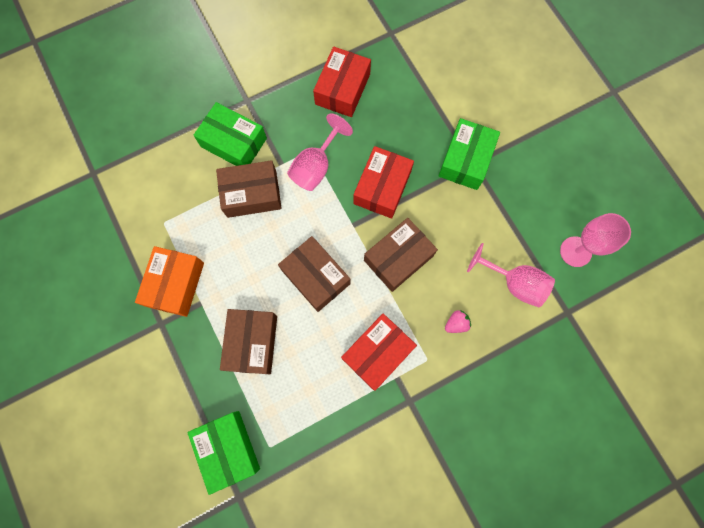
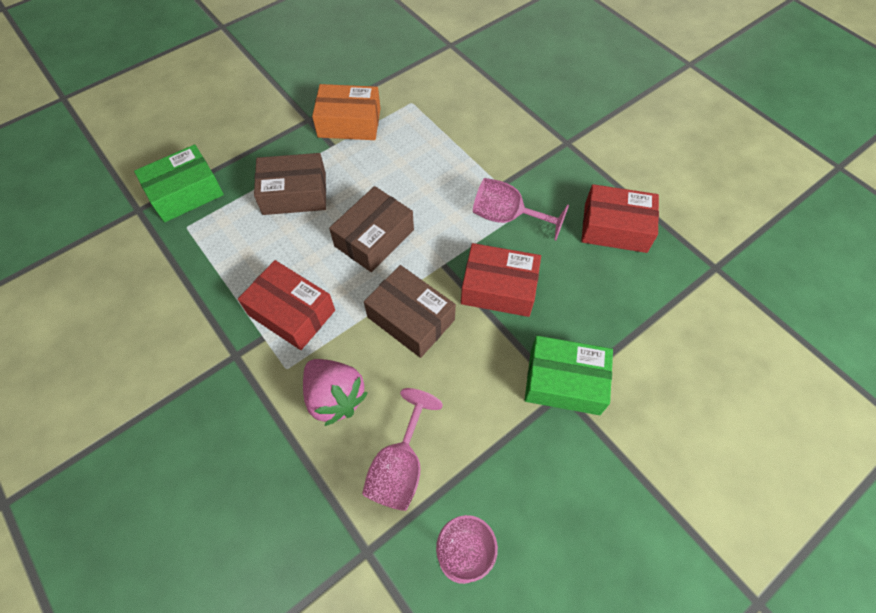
camera: 80 degrees right, 15 degrees down
(234, 142) = (513, 140): green box -> none
(252, 194) = (458, 165): brown box -> none
(456, 323) = (335, 397): pink strawberry -> pink strawberry, size x2.03

